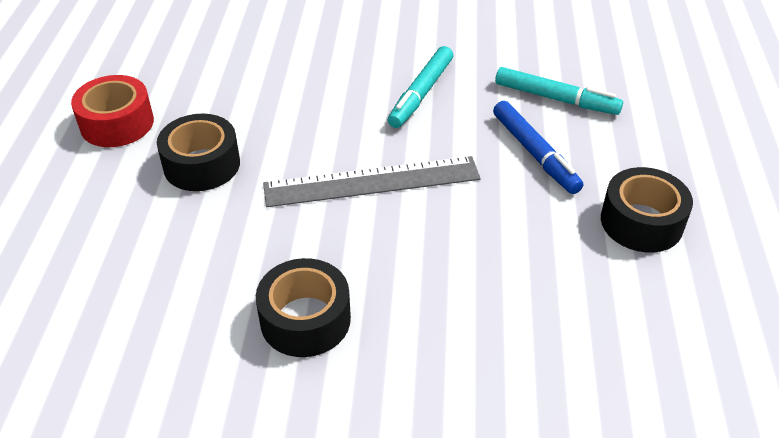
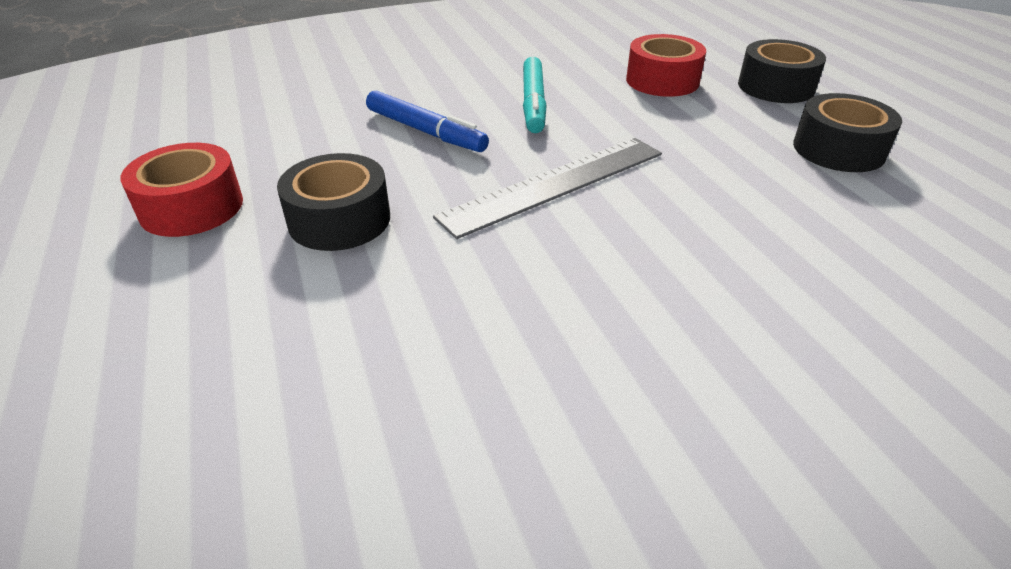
camera: 25 degrees left, 5 degrees down
(305, 319) = (609, 340): black tape -> black tape (775, 87)
(534, 154) = (688, 123): blue marker -> blue marker (425, 131)
(556, 99) = (662, 81): turquoise marker -> red tape

